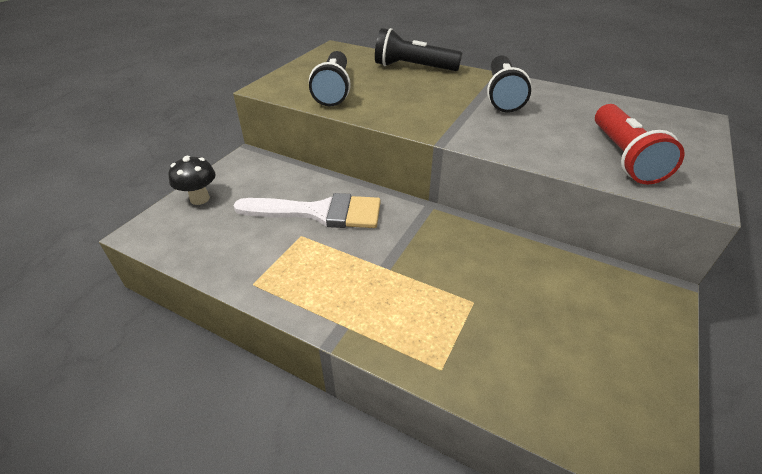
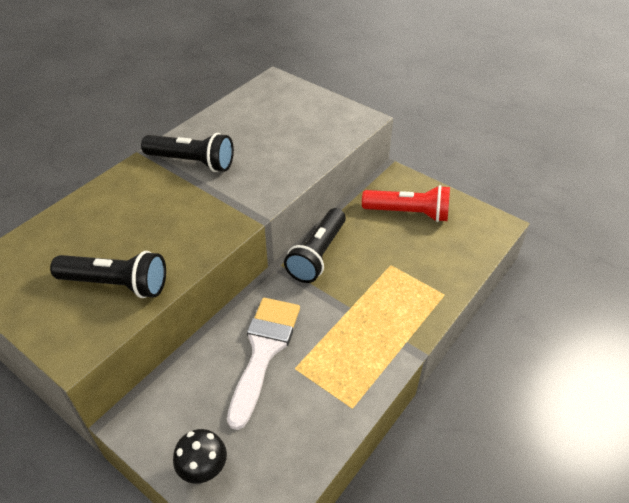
camera: 80 degrees left, 5 degrees up
(413, 68) = (92, 209): black flashlight -> black flashlight (318, 255)
(624, 157) = (313, 131): red flashlight -> red flashlight (408, 213)

